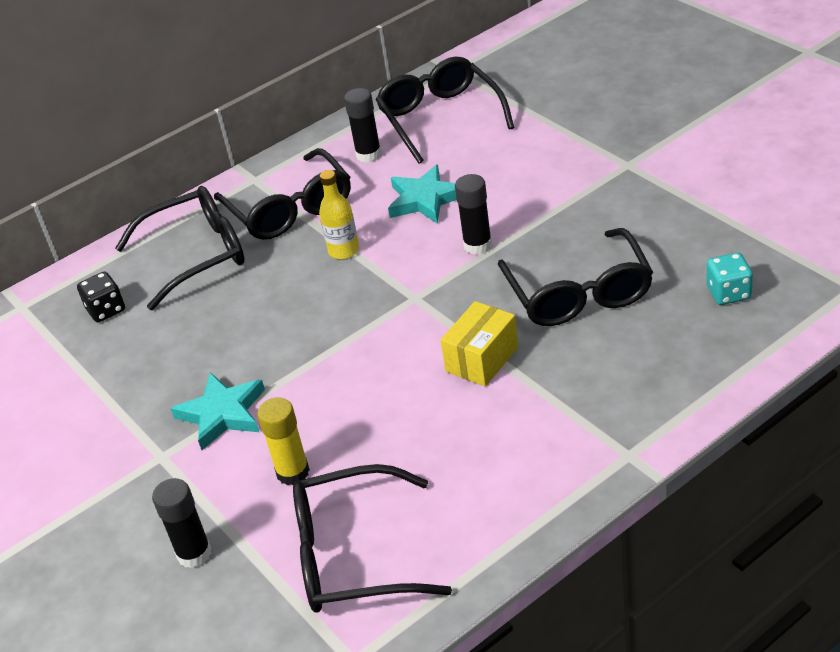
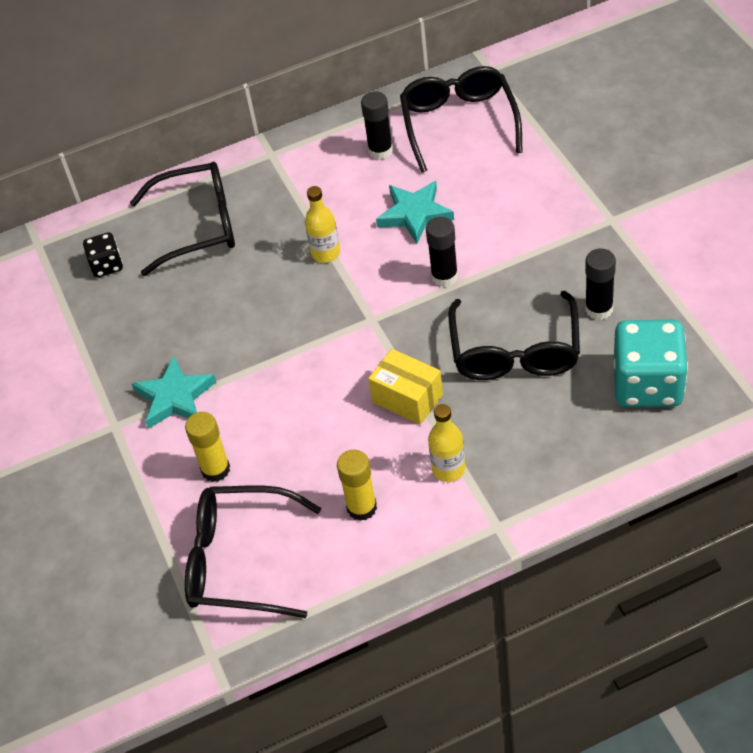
camera: 15 degrees right, 10 degrees up
(194, 554) = (116, 525): black glue stick -> black glue stick (599, 309)
(290, 209) = (292, 195): black glasses -> none
(472, 471) = (362, 508): none -> yellow glue stick
(482, 359) = (407, 398): yellow box -> yellow box turned 75 degrees clockwise
(553, 414) = (448, 469): none -> yellow bottle
(728, 293) = (647, 384): turquoise dice -> turquoise dice, size x1.92

